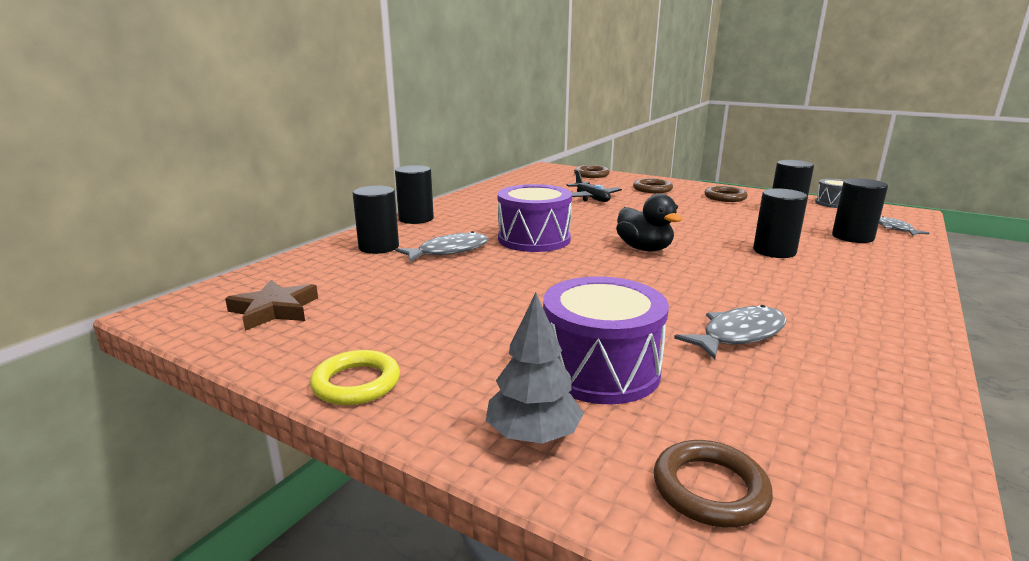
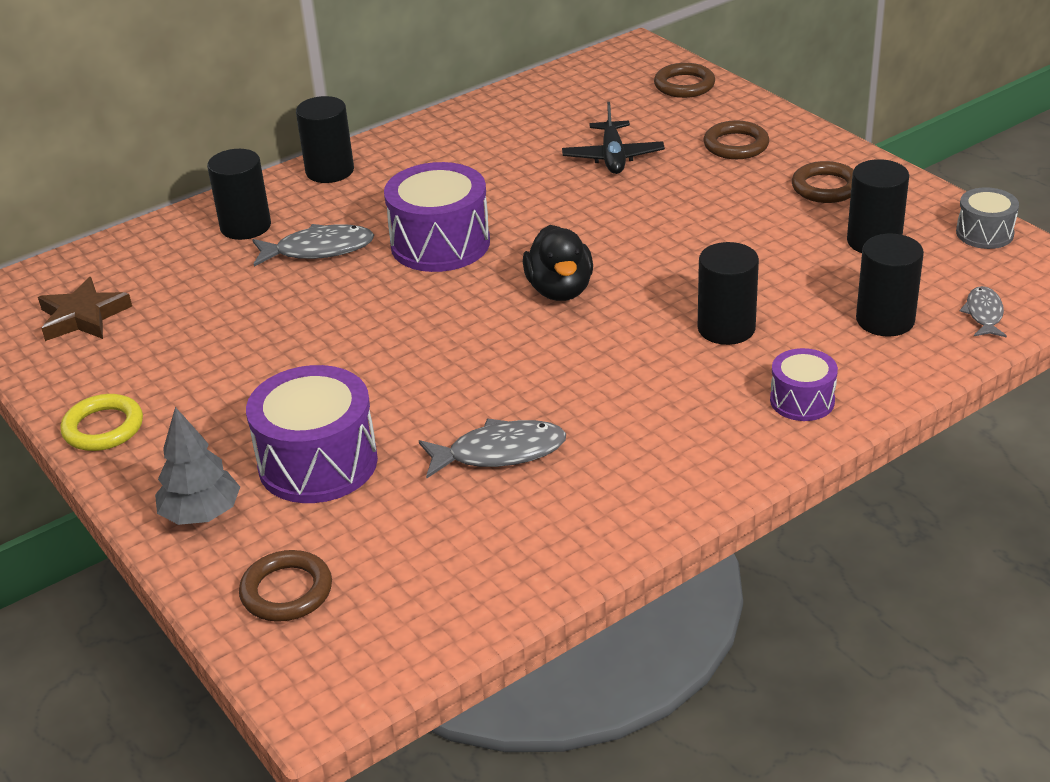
camera: 25 degrees right, 15 degrees up
(880, 275) = (802, 400): none -> purple drum

